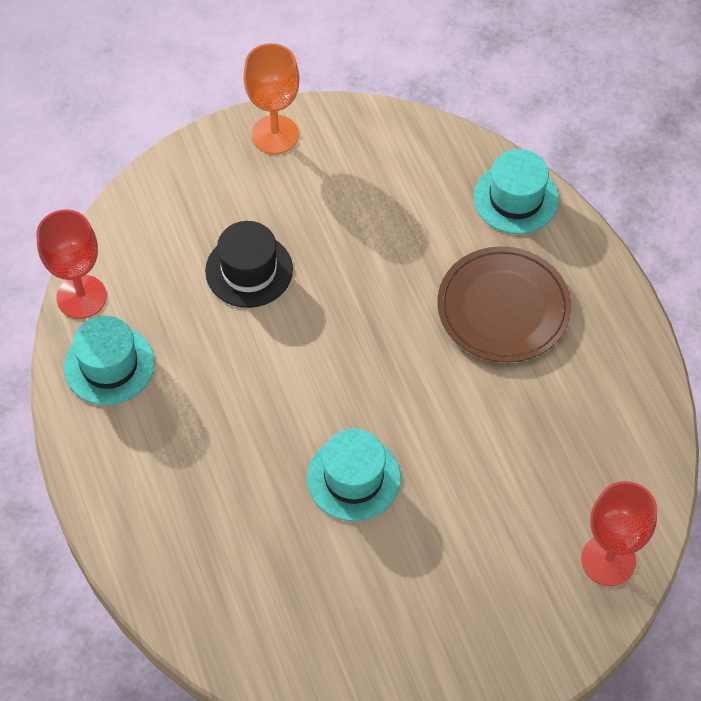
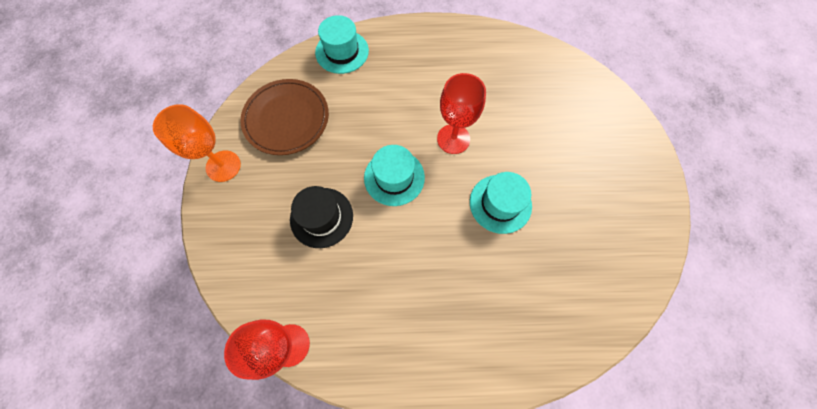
camera: 70 degrees left, 10 degrees up
(109, 365) = (357, 341): turquoise hat -> turquoise hat (394, 177)
(503, 308) = (412, 83): brown plate -> brown plate (286, 119)
(608, 560) = (589, 90): red goblet -> red goblet (453, 139)

